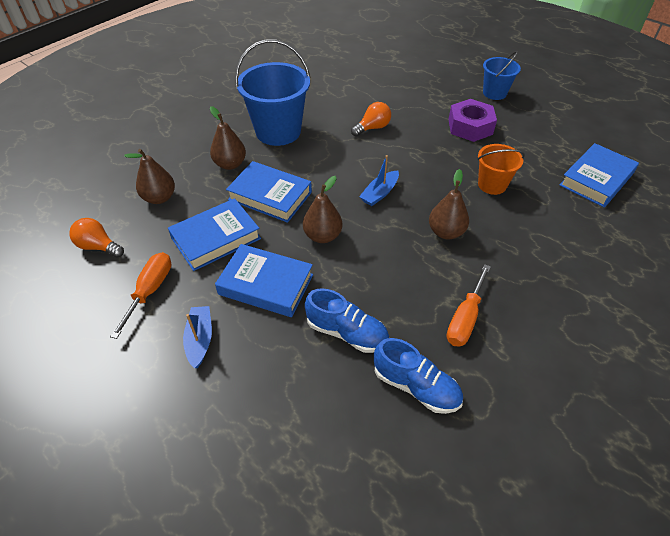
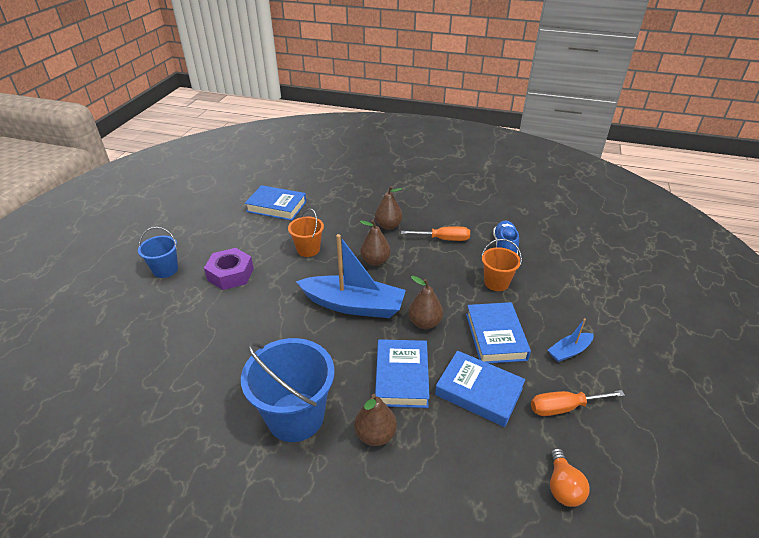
camera: 115 degrees left, 10 degrees down
(159, 198) = (465, 474): brown pear -> brown pear (388, 226)
(347, 332) = (496, 282): blue shoe -> orange bucket
(372, 128) = (257, 338): orange light bulb -> none
(379, 193) = (353, 305): blue boat -> blue boat, size x2.14

